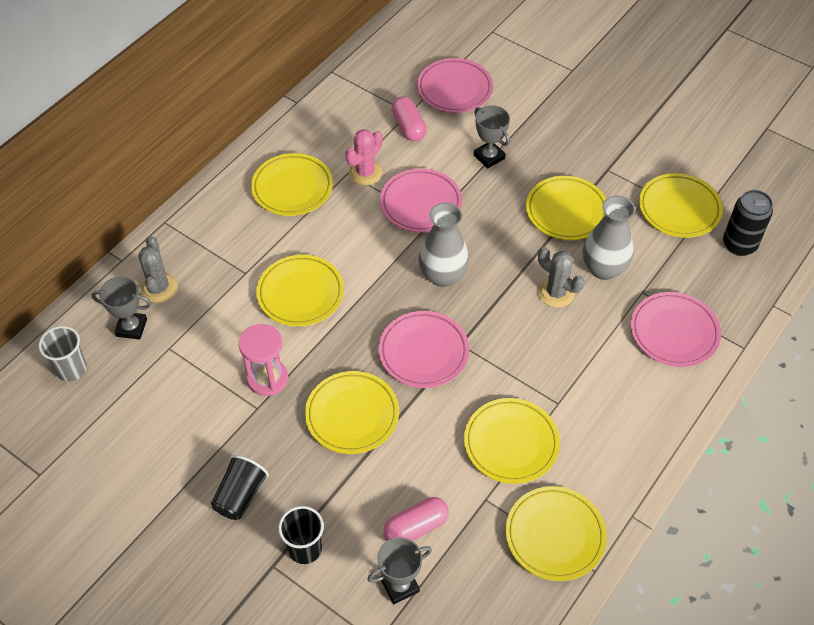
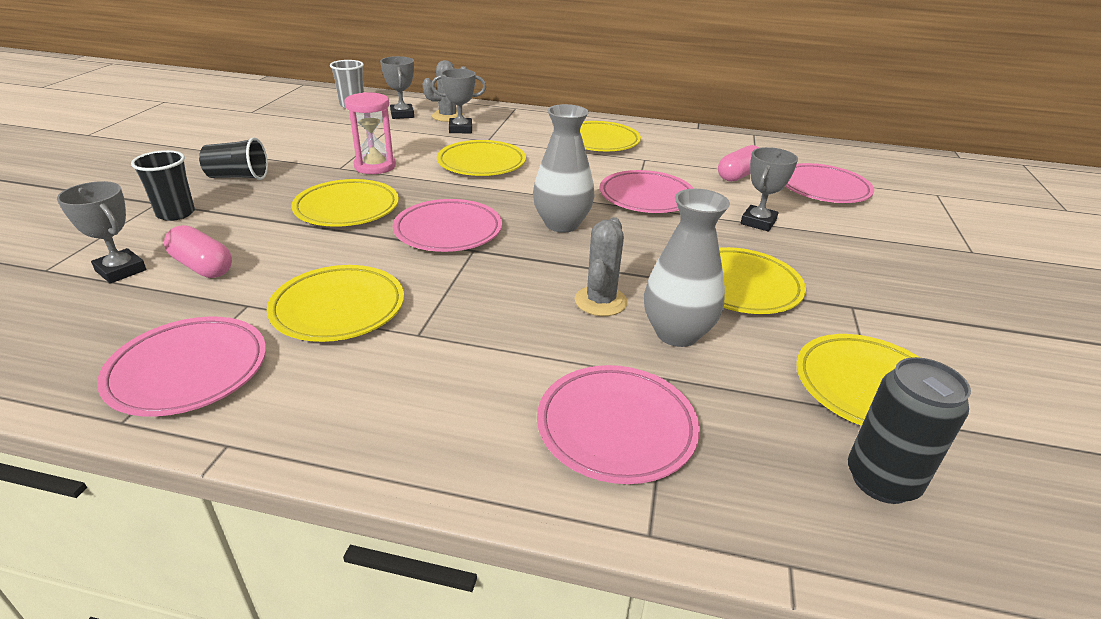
camera: 65 degrees right, 20 degrees down
(204, 287) = (460, 129): none -> grey trophy
(365, 173) = (654, 166): pink cactus -> none
(555, 535) = (188, 371): yellow plate -> pink plate

